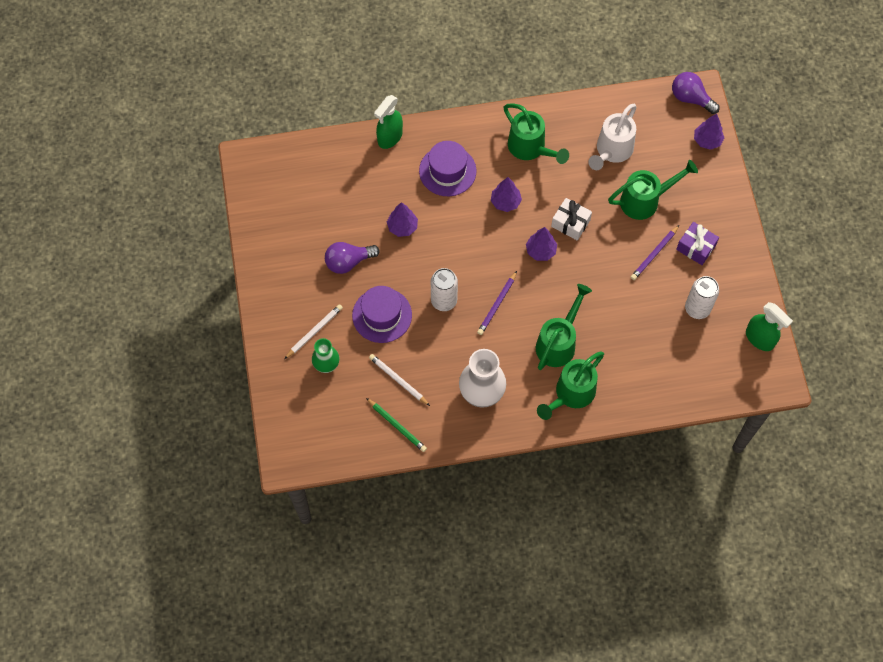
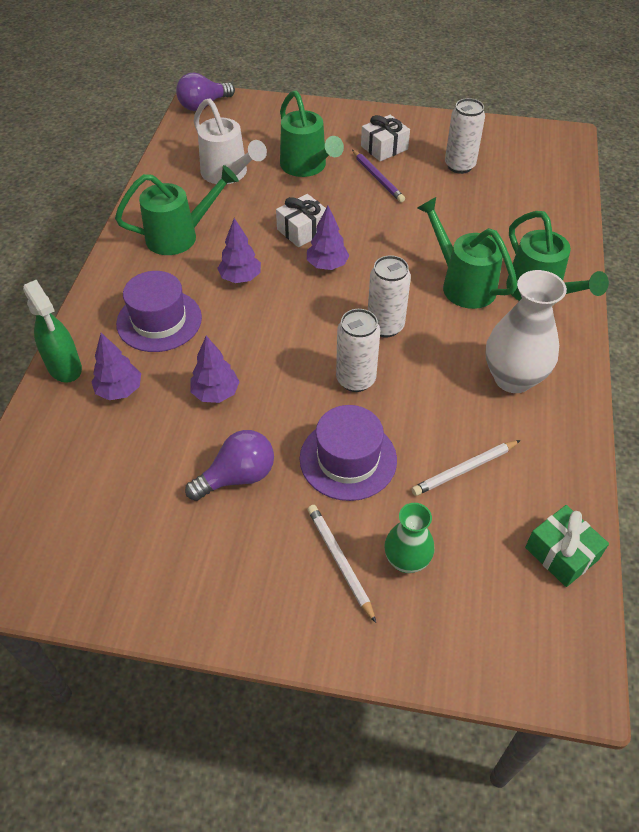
camera: 70 degrees left, 15 degrees down
(348, 262) = (237, 476): purple light bulb -> purple light bulb turned 120 degrees counterclockwise
(359, 443) = (561, 553): none -> green gift
(397, 426) = (542, 493): green pencil -> none
(497, 304) = (385, 326): purple pencil -> white can
(645, 200) = (306, 167): green watering can -> green watering can turned 150 degrees clockwise
(696, 247) = (384, 148): purple gift -> white gift
(707, 140) = (261, 108): purple tree -> purple tree (119, 390)
(760, 339) = (512, 135): green spray bottle -> none

